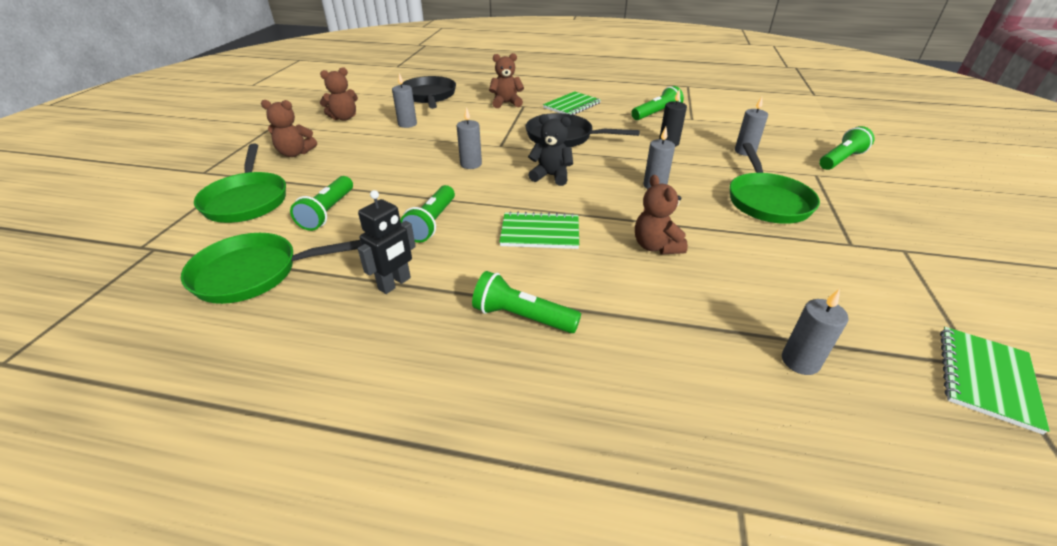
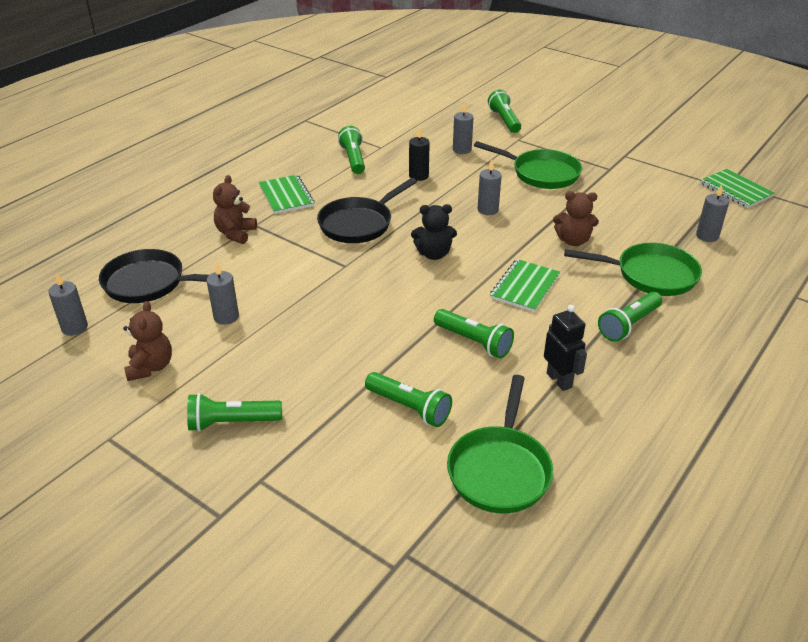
camera: 65 degrees left, 0 degrees up
(247, 200) = (337, 472): green pan -> green pan (650, 275)
(295, 153) = (232, 422): brown teddy bear -> green flashlight
(471, 164) = (373, 294): grey candle -> grey candle (74, 328)
(551, 176) = (433, 254): black teddy bear -> black teddy bear turned 135 degrees counterclockwise

